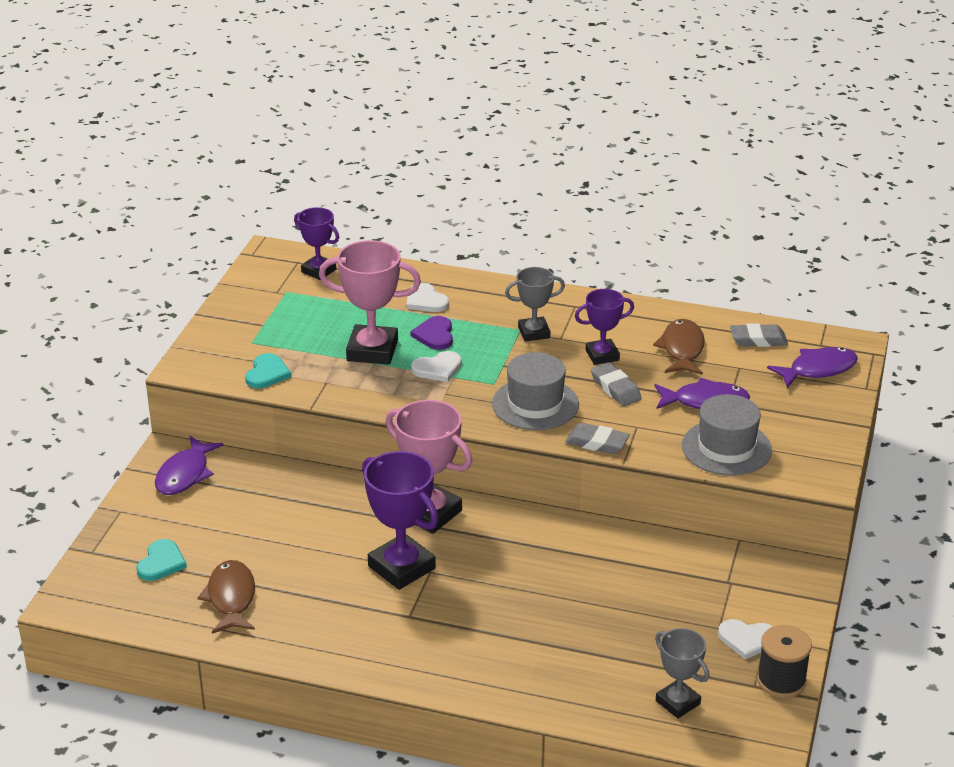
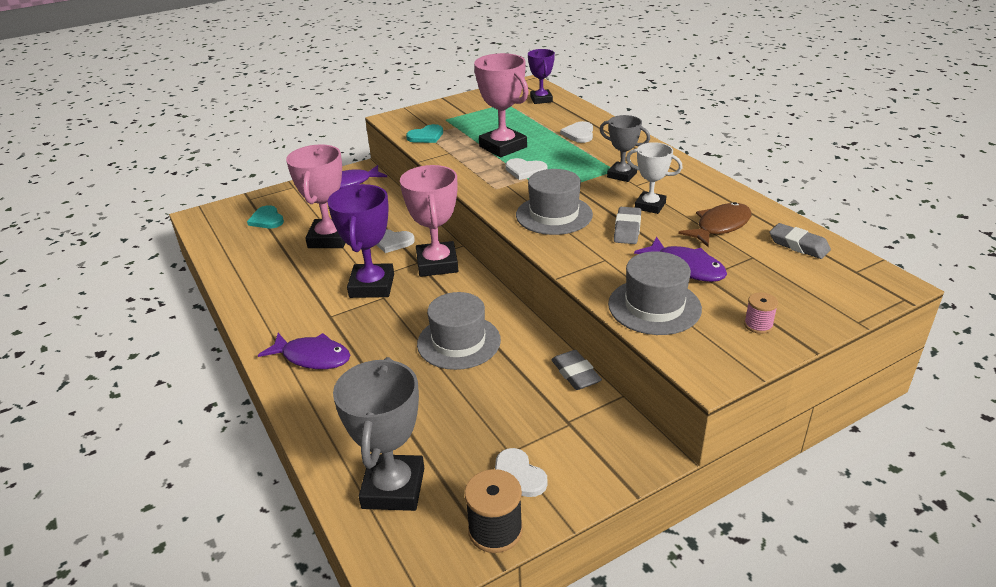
camera: 45 degrees right, 0 degrees up
(161, 562) = (267, 219): turquoise heart -> turquoise heart turned 90 degrees clockwise
(231, 598) = (264, 254): brown fish -> none
(274, 545) = (329, 238): none -> pink trophy
(347, 514) = (392, 242): none -> white heart
(434, 335) = (554, 153): purple heart -> none
(559, 571) = (459, 342): none -> grey hat
(597, 443) = (557, 256): grey eraser -> grey eraser (575, 374)
(602, 355) = (650, 206): purple trophy -> white trophy
(678, 702) = (393, 488): grey trophy -> grey trophy, size x1.64
(810, 425) = (758, 325): none -> pink spool
(818, 369) = (826, 288): purple fish -> purple fish (312, 357)

